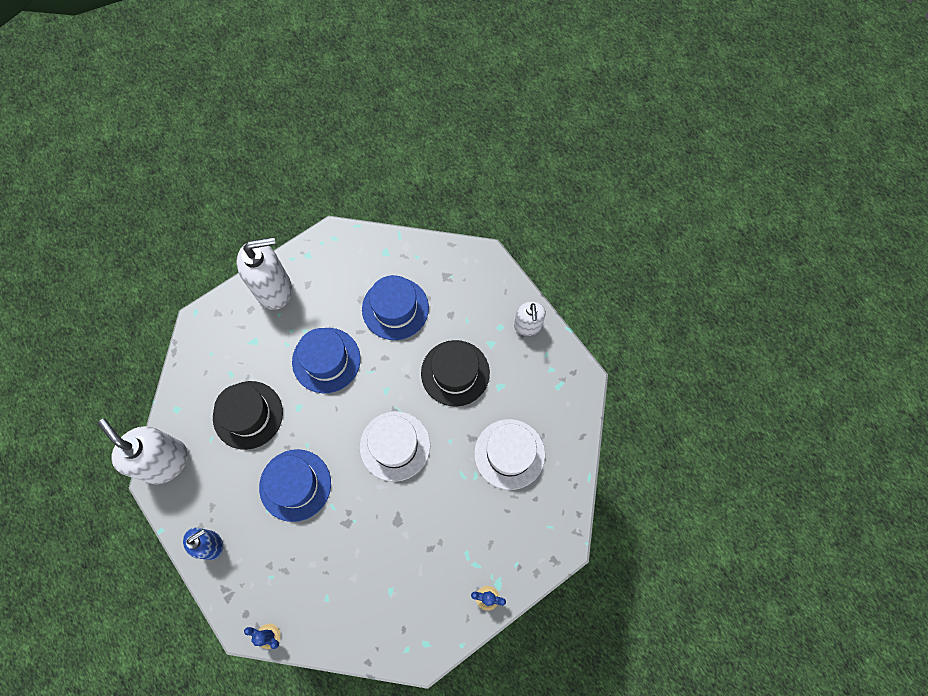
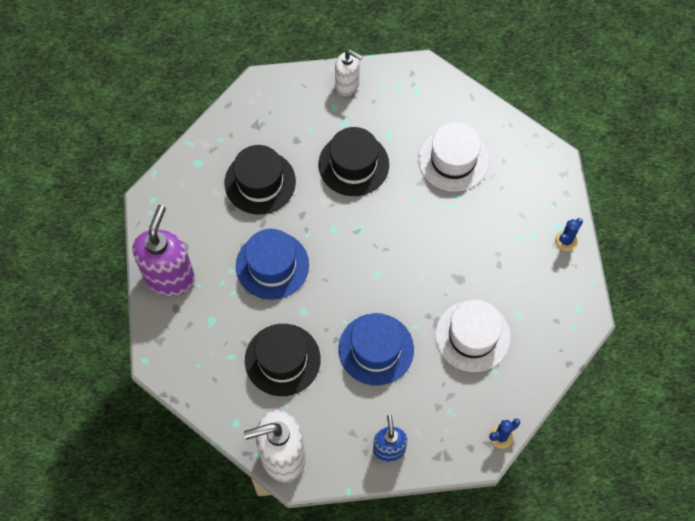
camera: 60 degrees left, 5 degrees down
(274, 289) = (170, 277): white soap dispenser -> purple soap dispenser
(395, 308) = (260, 182): blue hat -> black hat
(395, 446) = (390, 247): white hat -> white hat (472, 336)

